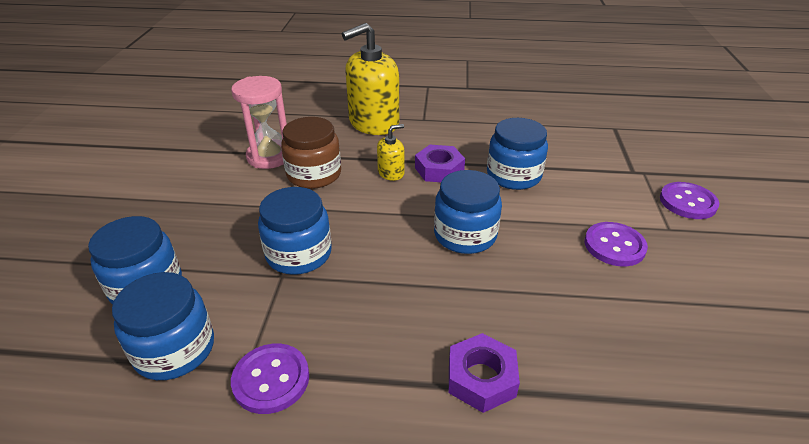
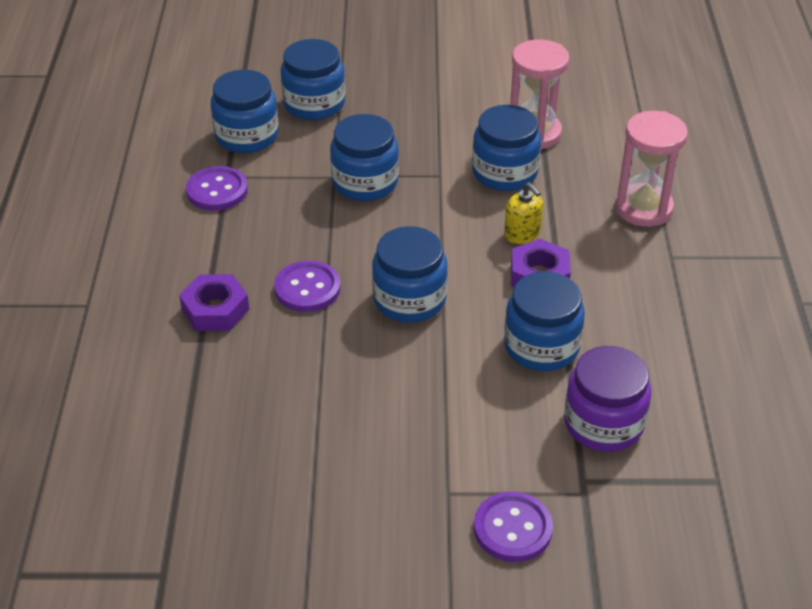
camera: 85 degrees right, 5 degrees up
(314, 174) = (504, 173): brown jar -> blue jar
(373, 123) = (643, 208): yellow soap dispenser -> pink hourglass
(581, 159) = (603, 423): none -> purple jar
(614, 246) = (405, 429): purple button -> purple button (307, 288)

